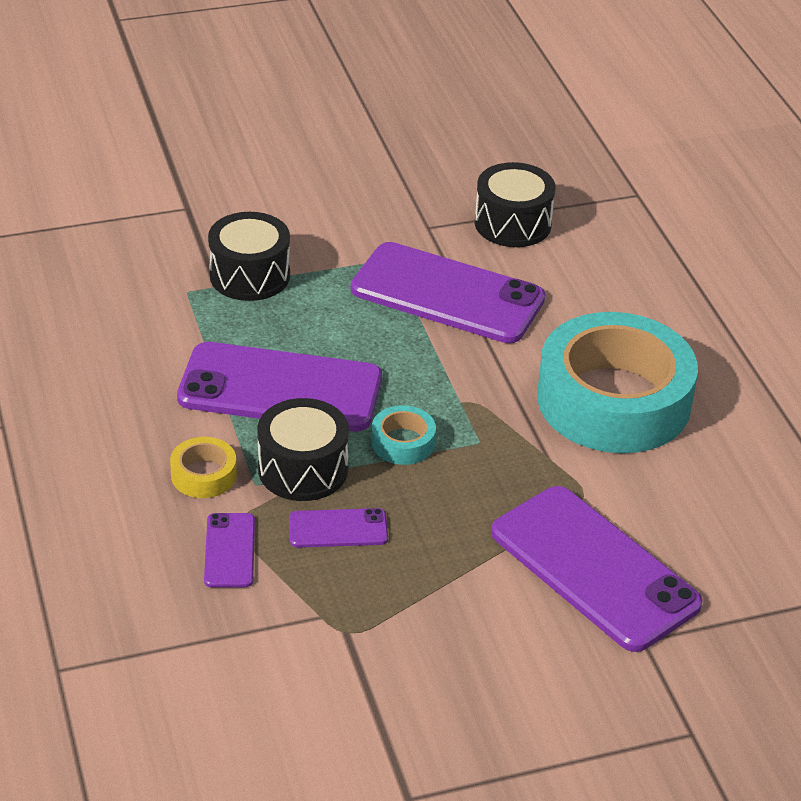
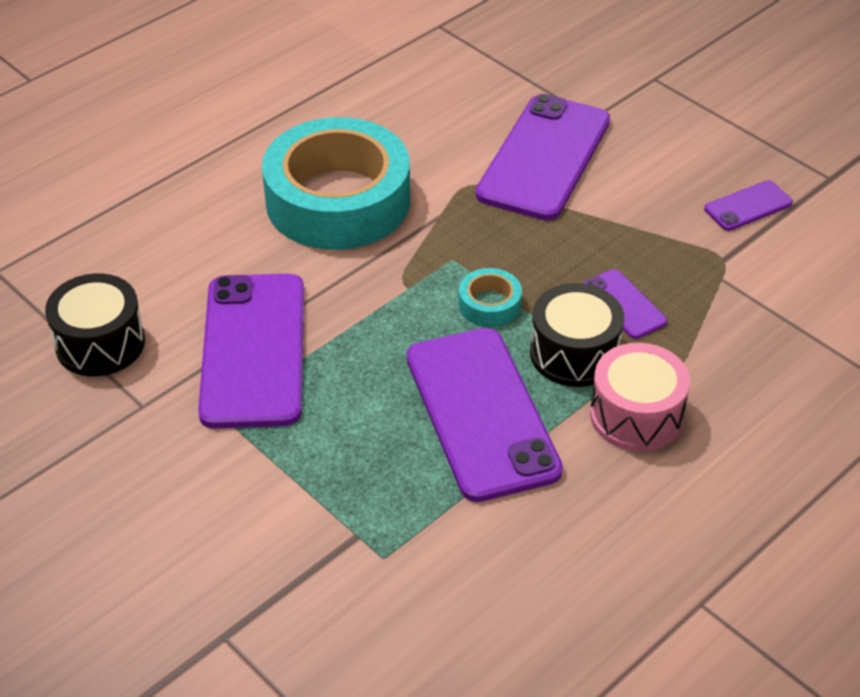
camera: 115 degrees left, 5 degrees up
(203, 475) = (636, 415): yellow tape -> pink drum
(229, 551) = (706, 358): purple phone -> purple phone (748, 206)
(250, 275) = (320, 516): black drum -> none

